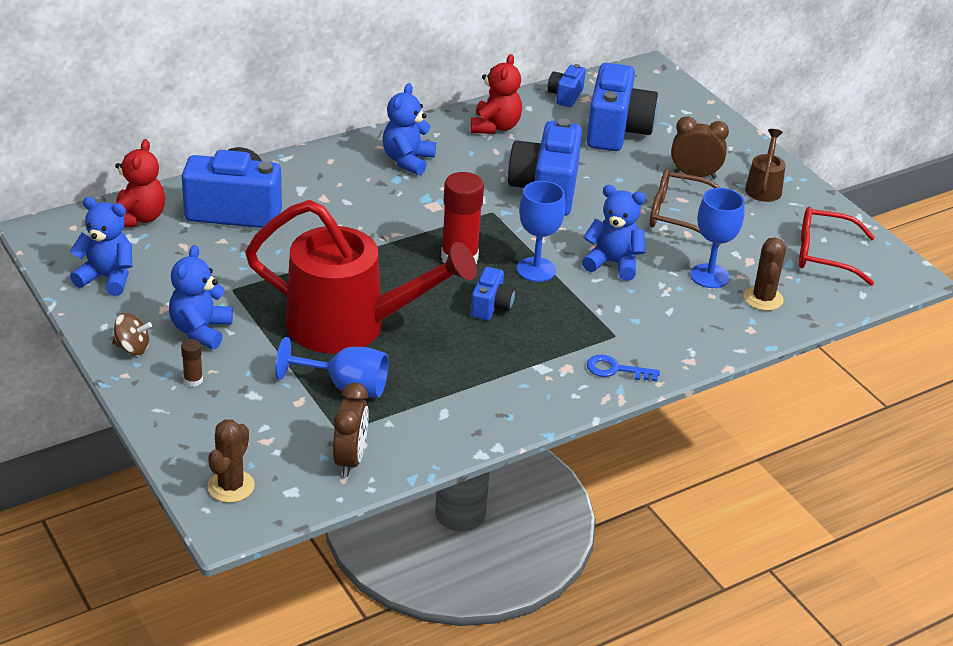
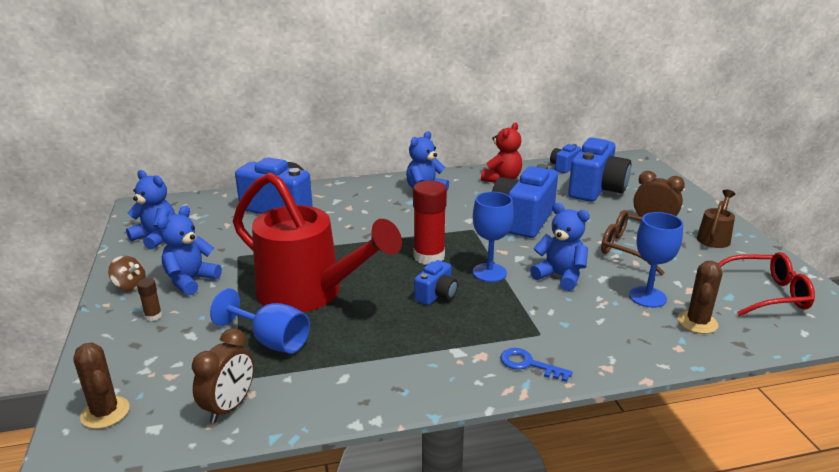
camera: 20 degrees right, 10 degrees down
(138, 218) = (210, 205): red teddy bear -> none
(231, 486) = (105, 412): brown cactus -> brown cactus turned 75 degrees counterclockwise
(824, 254) = (766, 294): red glasses -> red glasses turned 150 degrees clockwise

